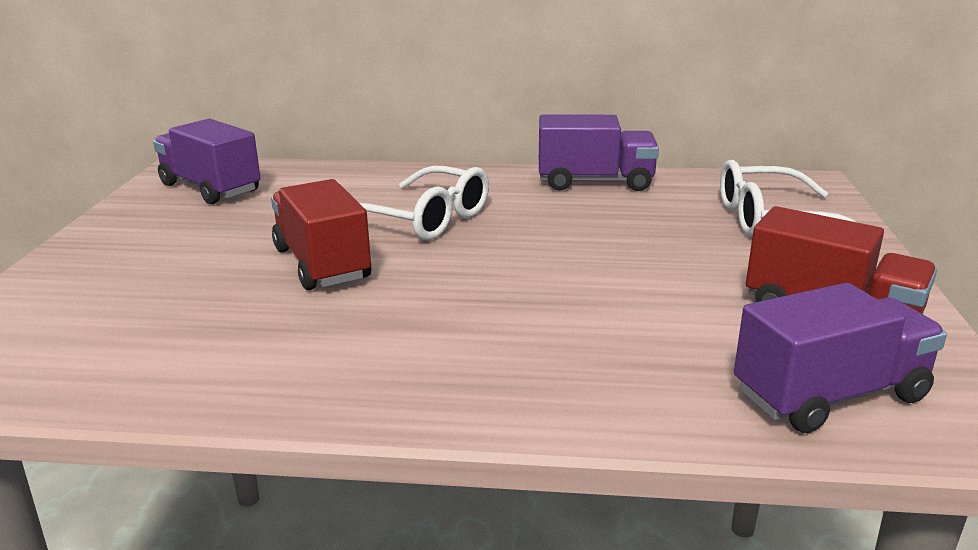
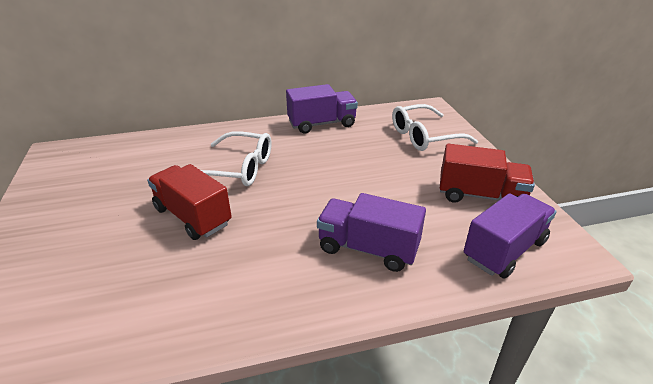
camera: 20 degrees left, 10 degrees up
(210, 188) = (83, 167): purple truck -> purple truck (368, 248)

